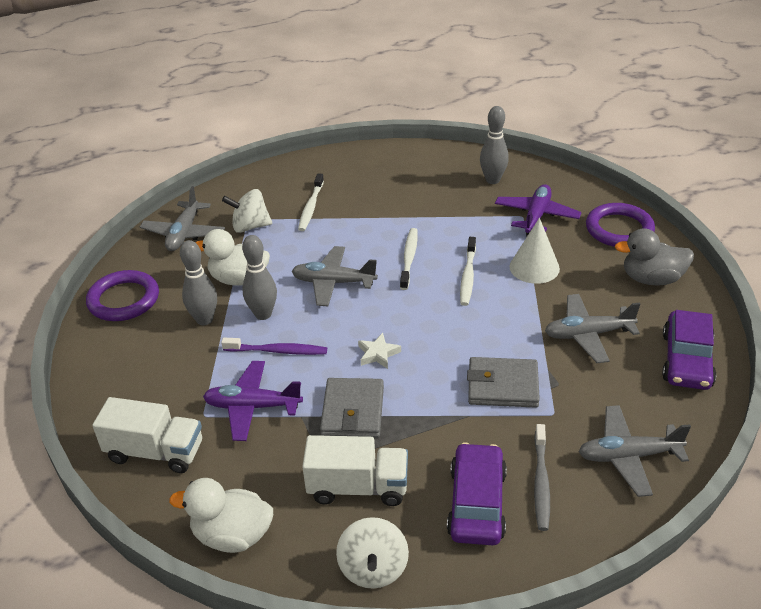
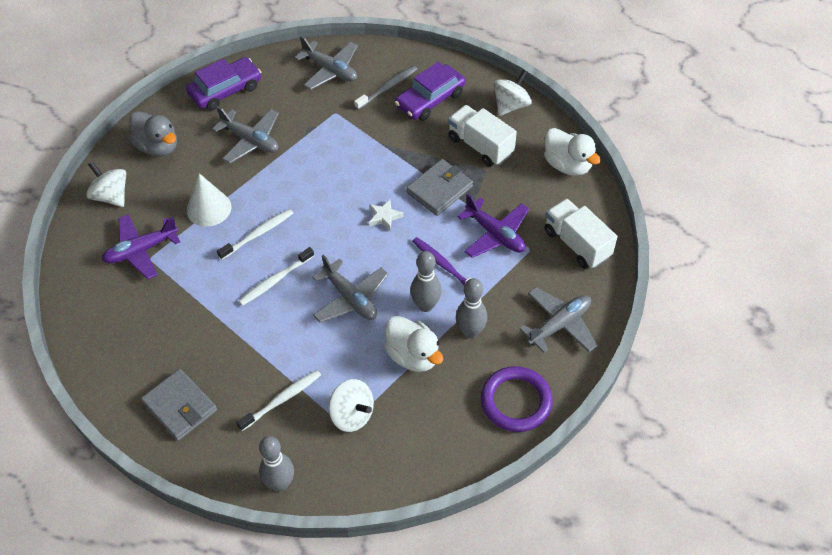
camera: 140 degrees left, 15 degrees up
(184, 234) = (412, 451): grey plane -> grey plane (559, 325)
(492, 180) = (114, 313): grey bowling pin -> grey bowling pin (280, 483)
(502, 386) = (340, 145): grey wallet -> grey wallet (180, 406)
(619, 229) = (111, 196): purple ring -> white spinning top

